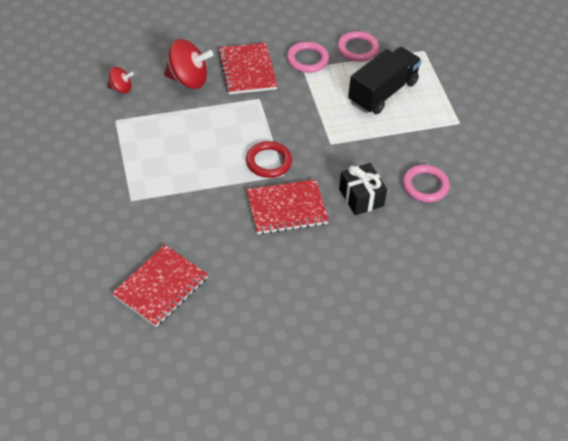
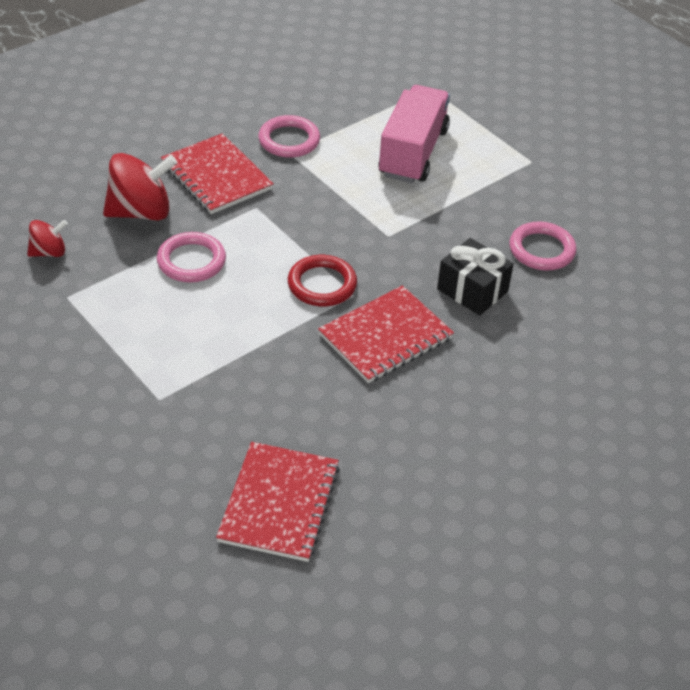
camera: 25 degrees left, 5 degrees down
(357, 49) = (346, 109): pink ring -> pink ring (191, 261)
(383, 92) = (413, 153): black truck -> pink truck

